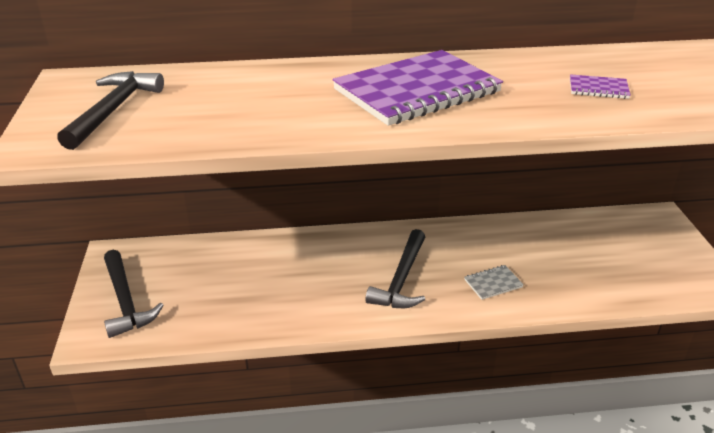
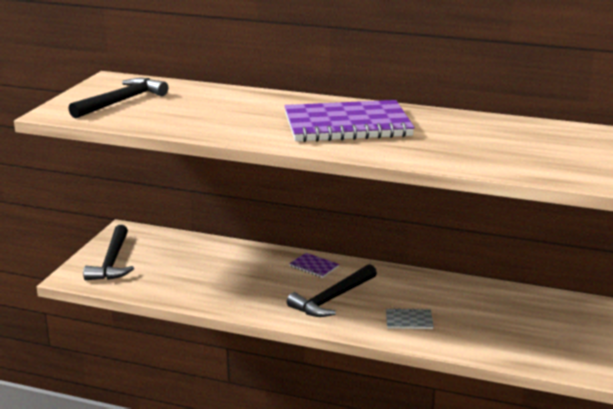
camera: 25 degrees right, 10 degrees down
(598, 89) = (500, 148): purple notebook -> purple notebook (314, 267)

